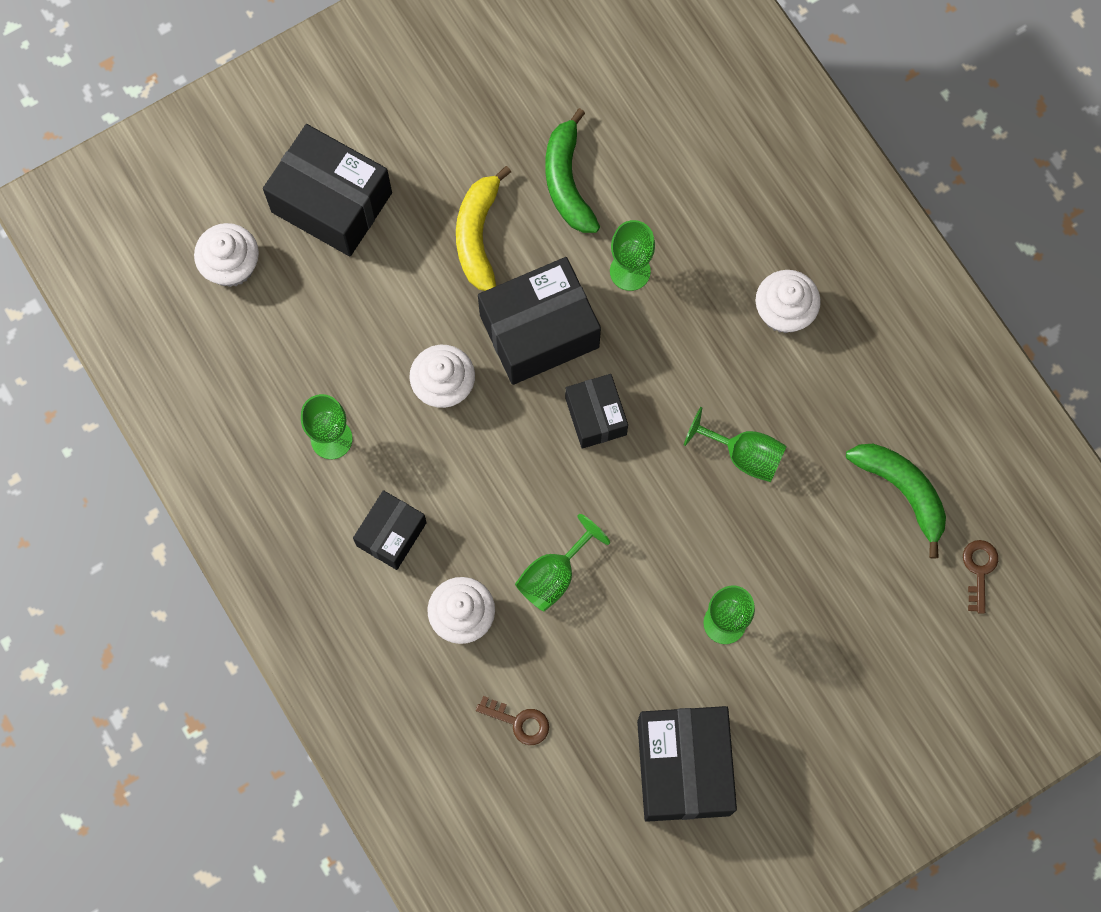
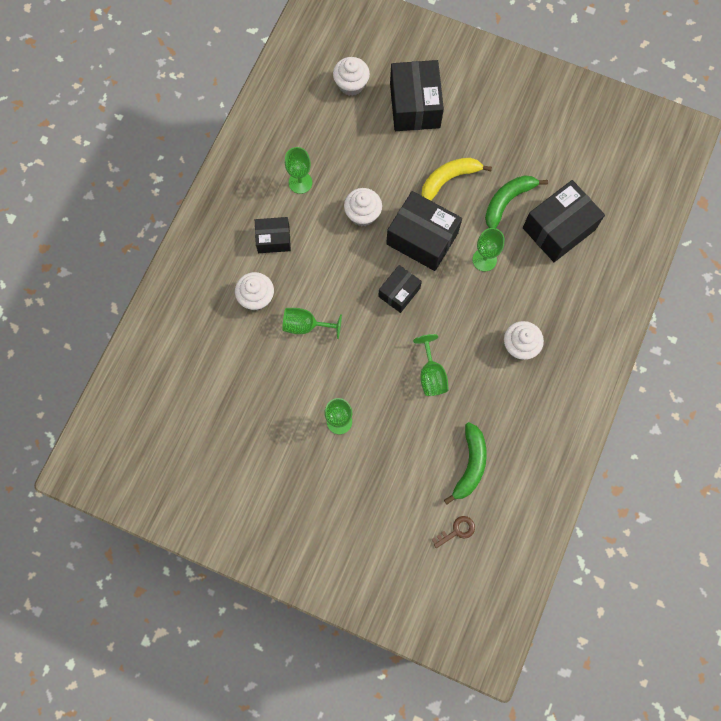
camera: 55 degrees right, 0 degrees up
(519, 722) = (223, 357): brown key -> none
(683, 767) = (253, 449): black box -> black box (558, 229)

